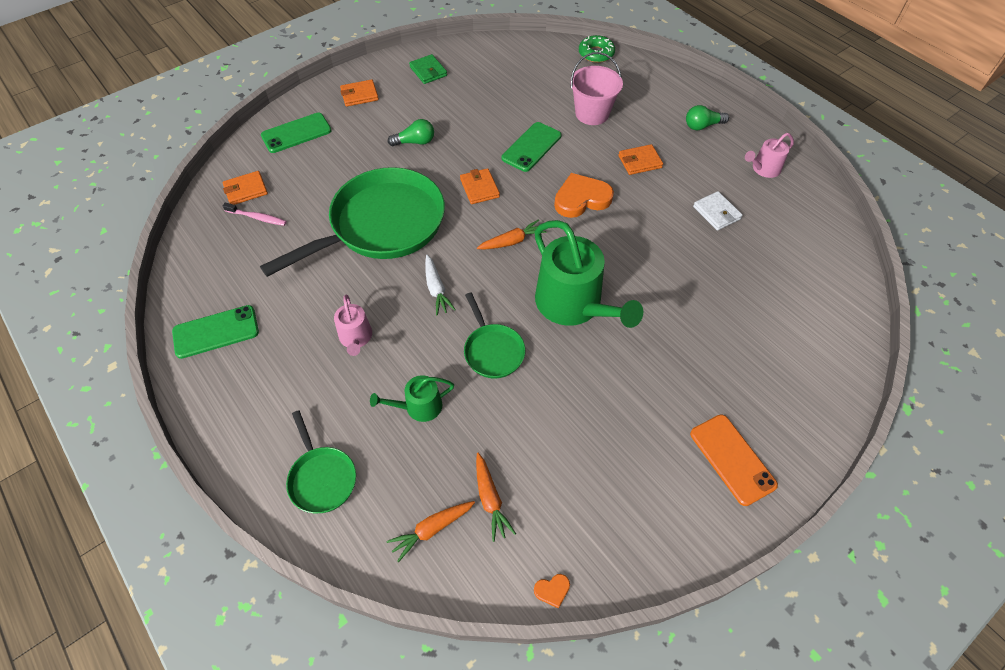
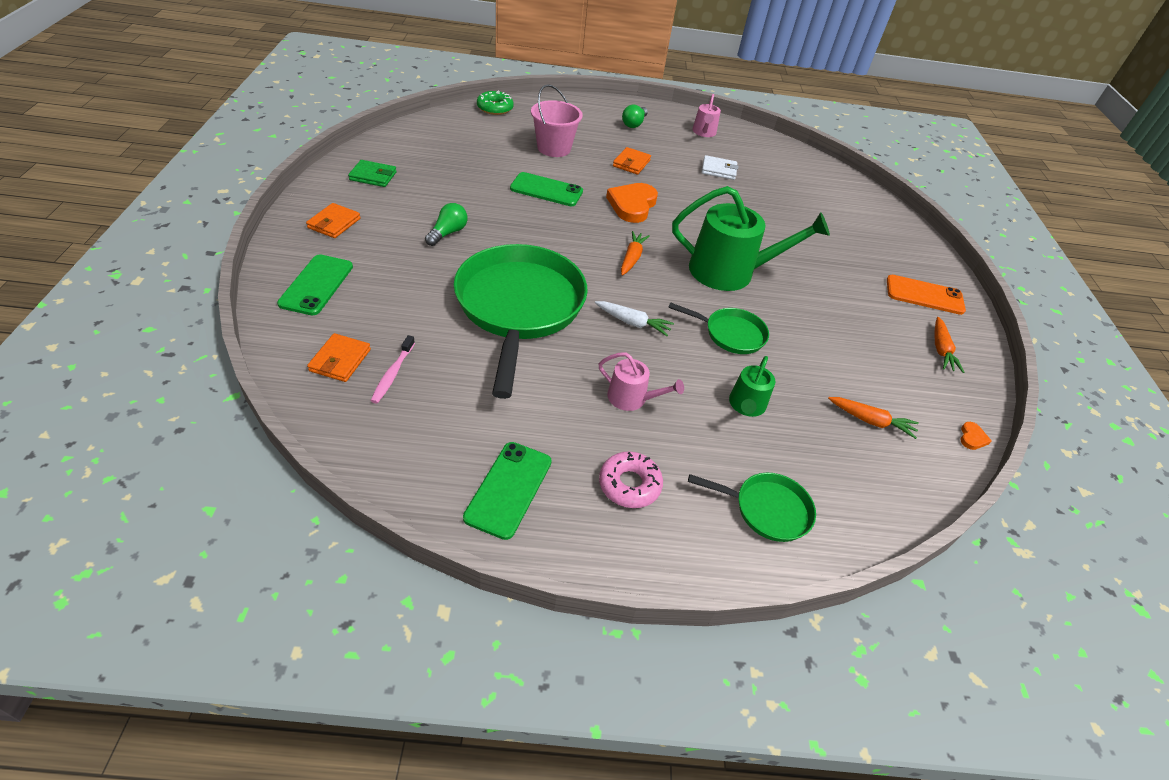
camera: 55 degrees left, 10 degrees down
(257, 218) = (392, 374): pink toothbrush -> pink toothbrush turned 135 degrees clockwise
(273, 387) = (629, 484): none -> pink donut
(432, 529) = (874, 470): orange carrot -> orange carrot (941, 350)
(479, 188) = (553, 237): orange wallet -> none
(531, 147) = (546, 190): green phone -> green phone turned 60 degrees counterclockwise

